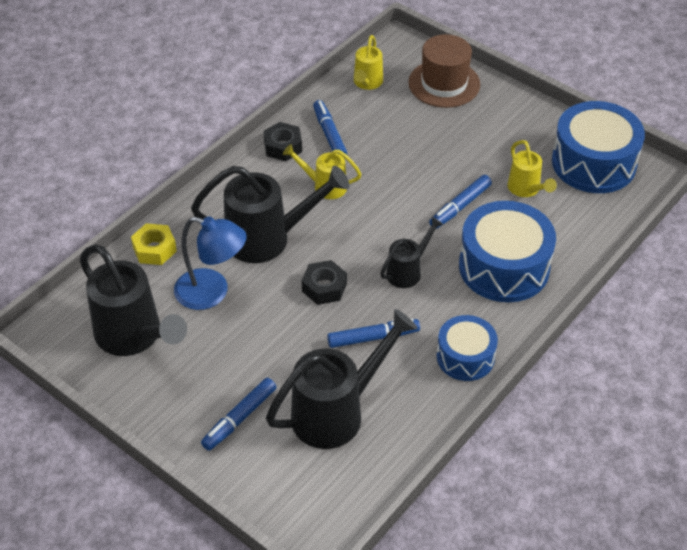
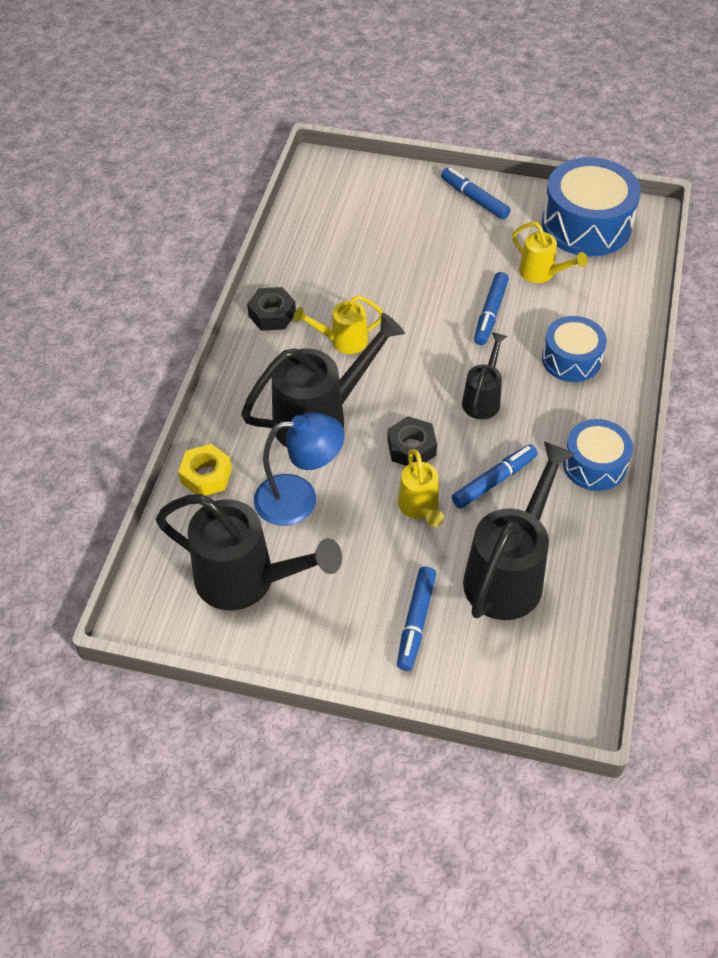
camera: 25 degrees left, 5 degrees up
(329, 134) = (312, 285): blue marker -> blue marker (474, 199)
(367, 83) = (315, 218): yellow watering can -> yellow watering can (420, 508)
(444, 83) = (393, 193): brown hat -> none
(504, 267) = (571, 359): blue drum -> blue drum, size x0.60

